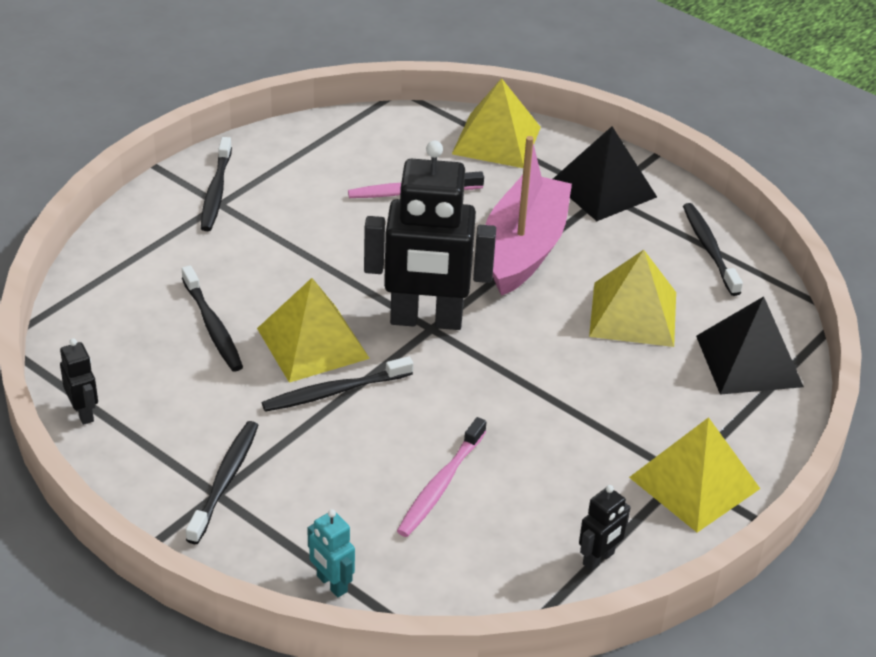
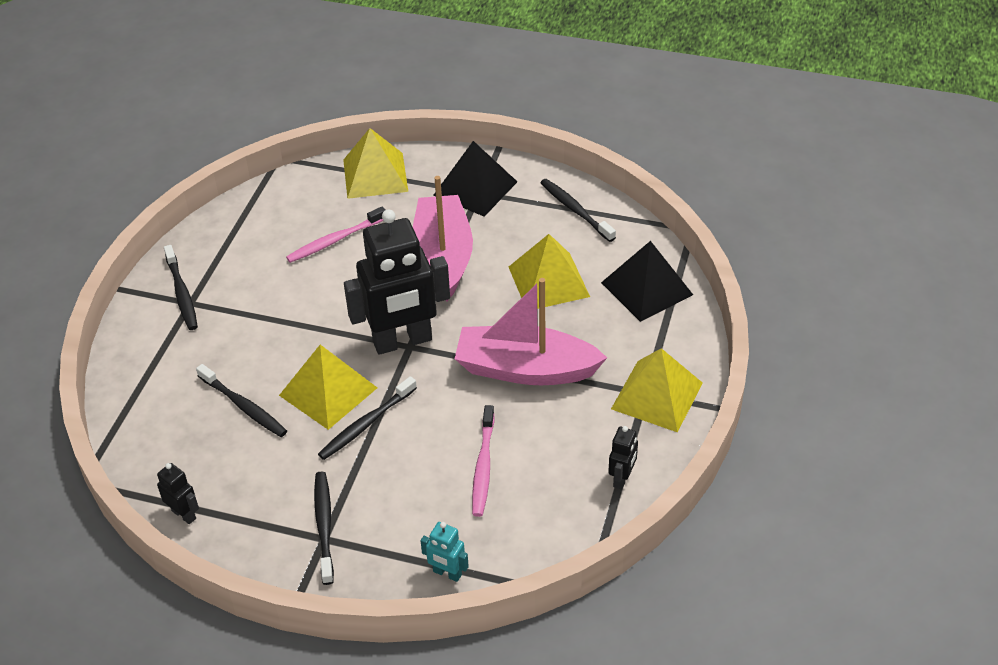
camera: 20 degrees left, 5 degrees up
(551, 398) = (525, 369): none -> pink boat

